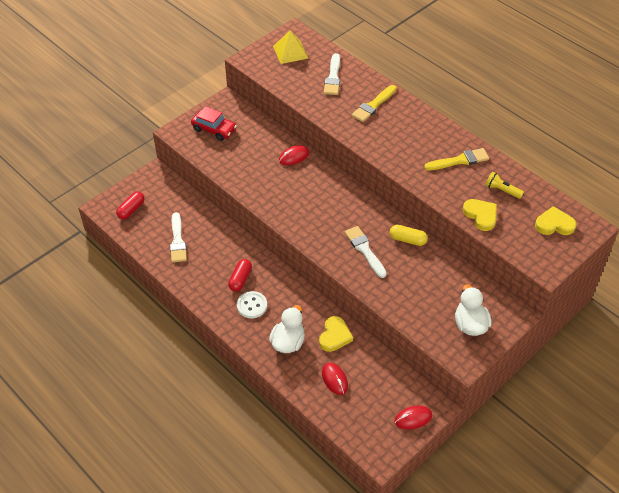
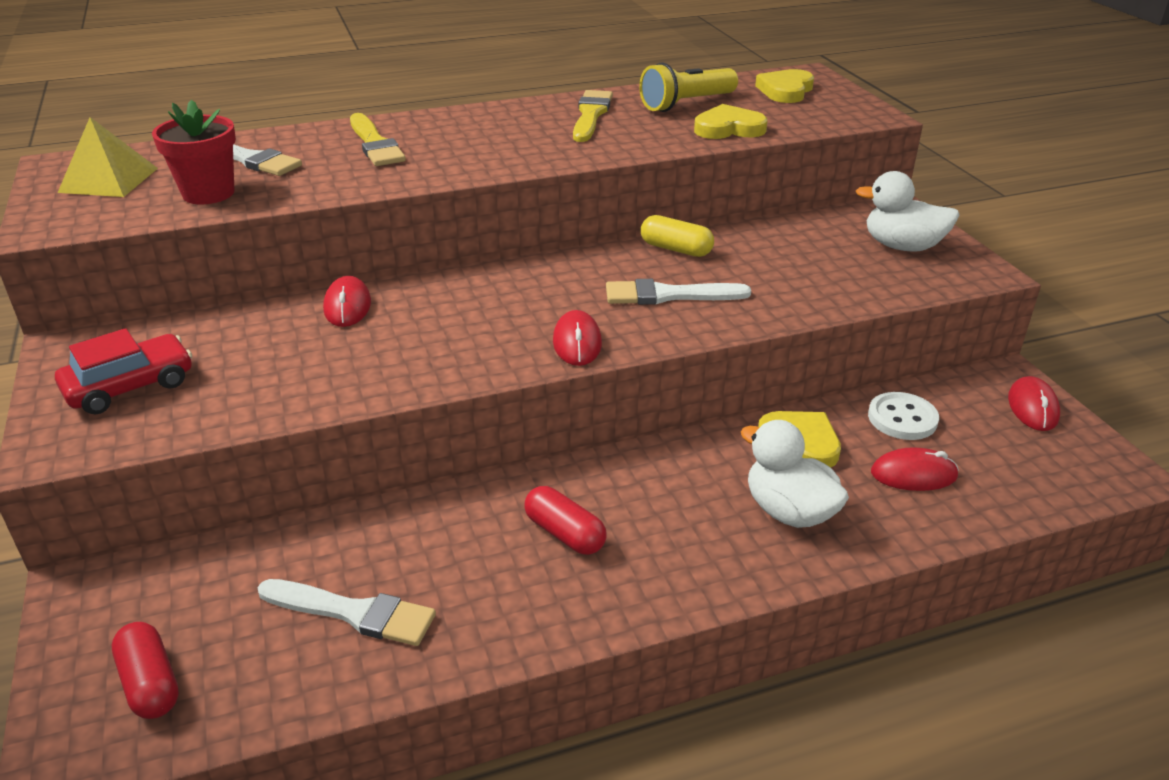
camera: 65 degrees left, 15 degrees down
(252, 305) = (654, 537): white button -> white button (902, 418)
(298, 83) = (208, 193): none -> red flower pot
(310, 233) = (577, 343): none -> red mouse
(407, 240) = (676, 249): yellow capsule -> yellow capsule turned 75 degrees clockwise
(502, 190) = (686, 104): yellow flashlight -> yellow flashlight, size x1.54

